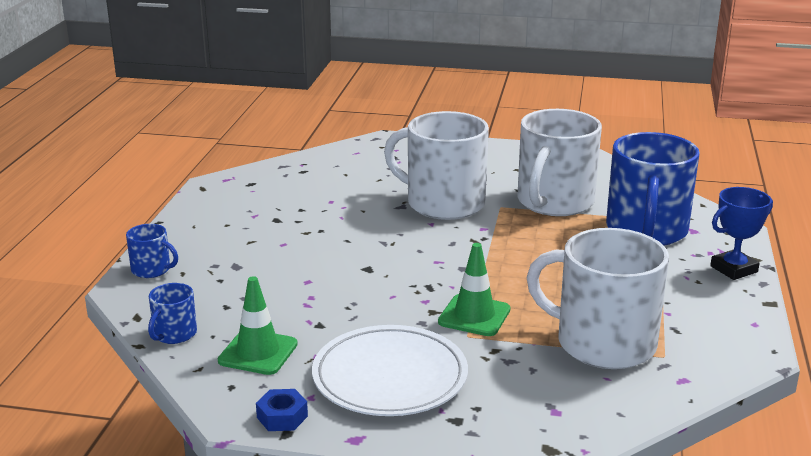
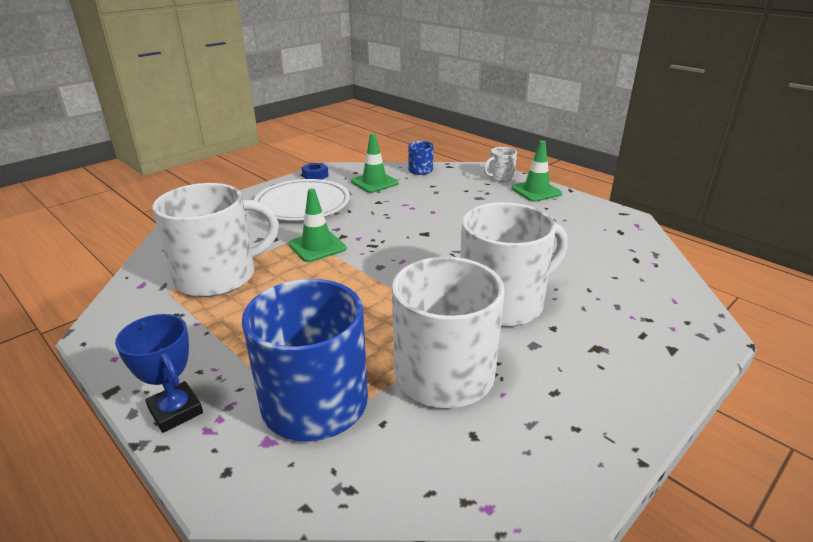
camera: 125 degrees right, 5 degrees up
(152, 270) = (500, 177): blue mug -> white mug
(181, 239) = (536, 191): none -> green traffic cone
(734, 269) = (175, 411): blue trophy -> blue trophy turned 45 degrees counterclockwise

